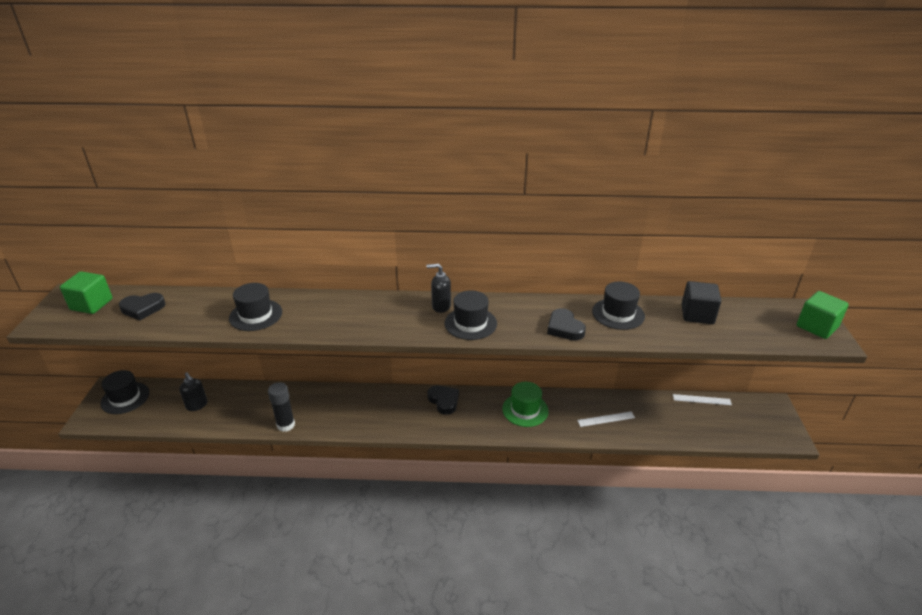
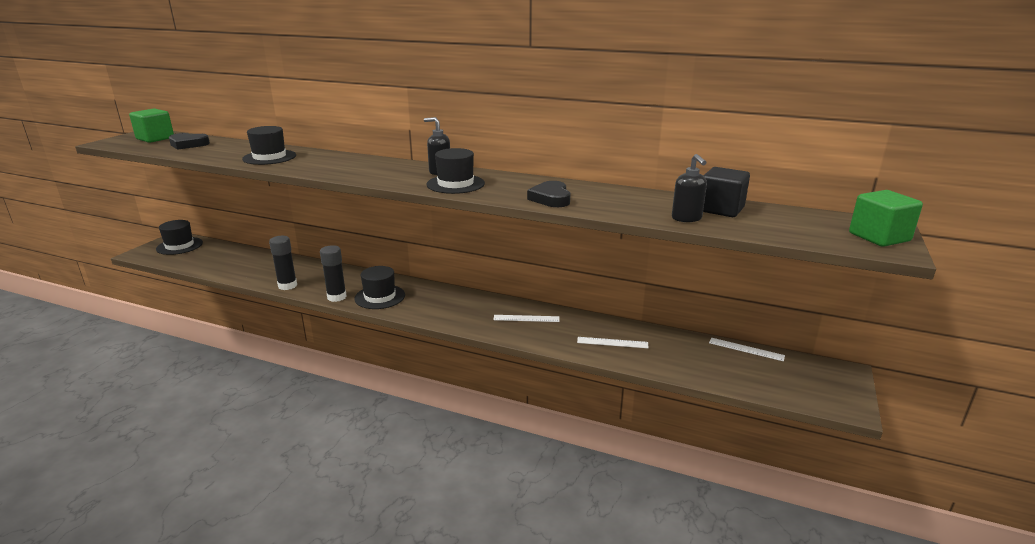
camera: 20 degrees right, 10 degrees down
(197, 405) = (228, 260): black soap dispenser -> black soap dispenser (686, 218)
(344, 427) = (337, 297): none -> black glue stick
(444, 401) = (448, 296): black heart -> none
(525, 410) = (526, 318): green hat -> white ruler
(618, 314) = (623, 197): black hat -> black hat (380, 297)

